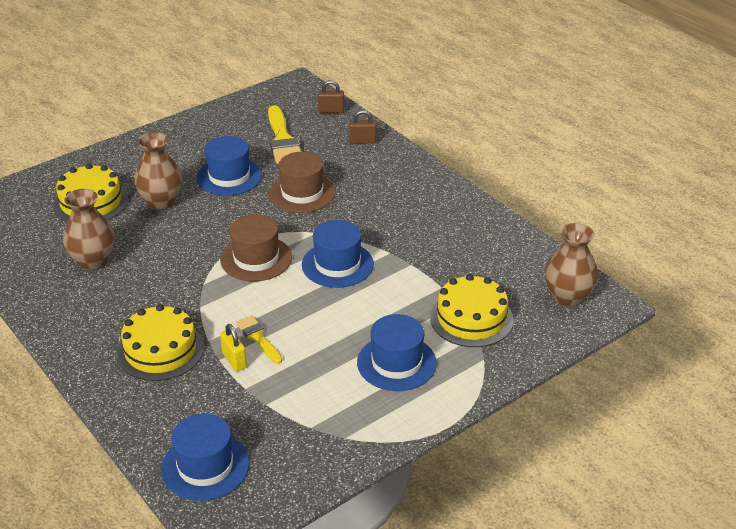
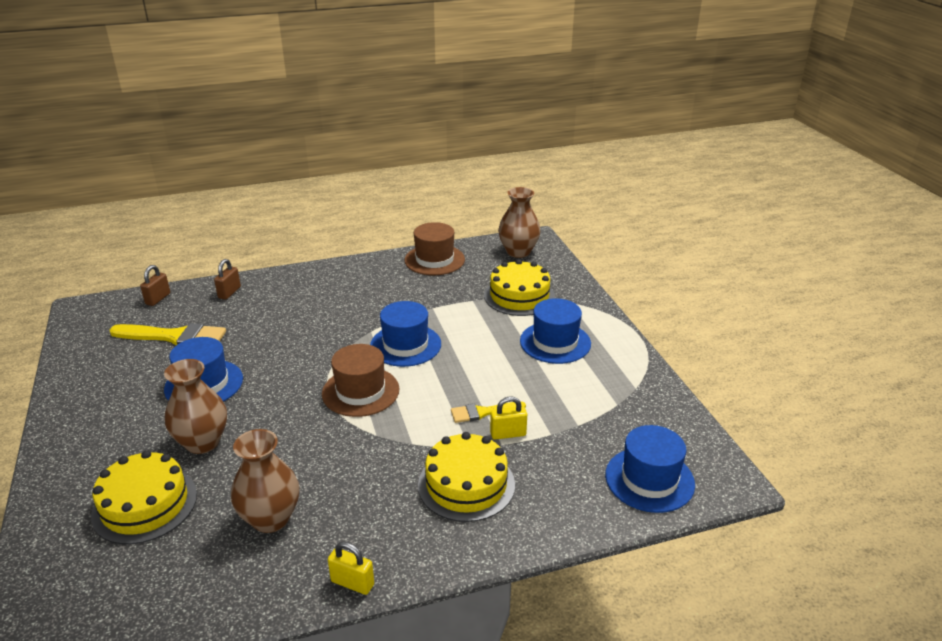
camera: 70 degrees left, 5 degrees down
(42, 319) = (352, 583): none -> yellow padlock
(302, 193) = (278, 343): brown hat -> brown hat (434, 260)

